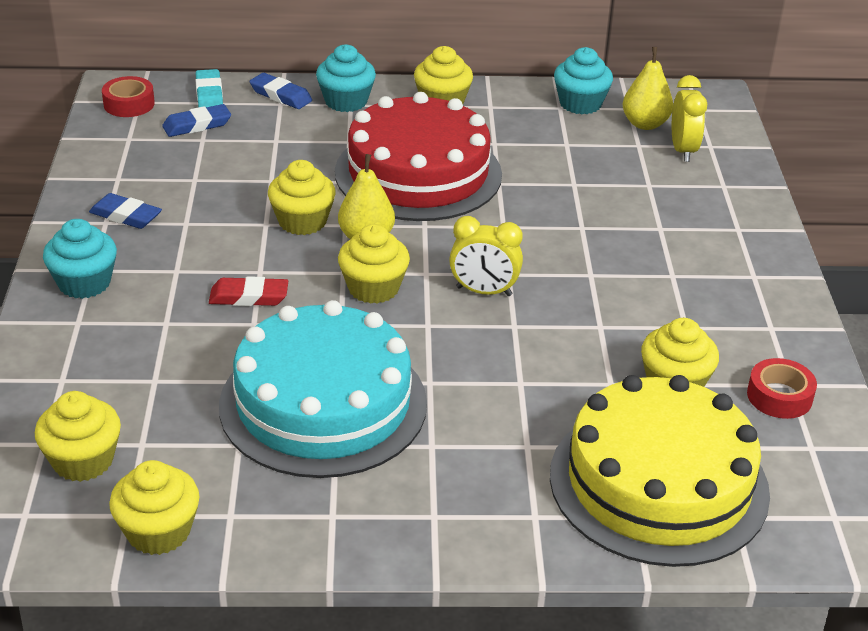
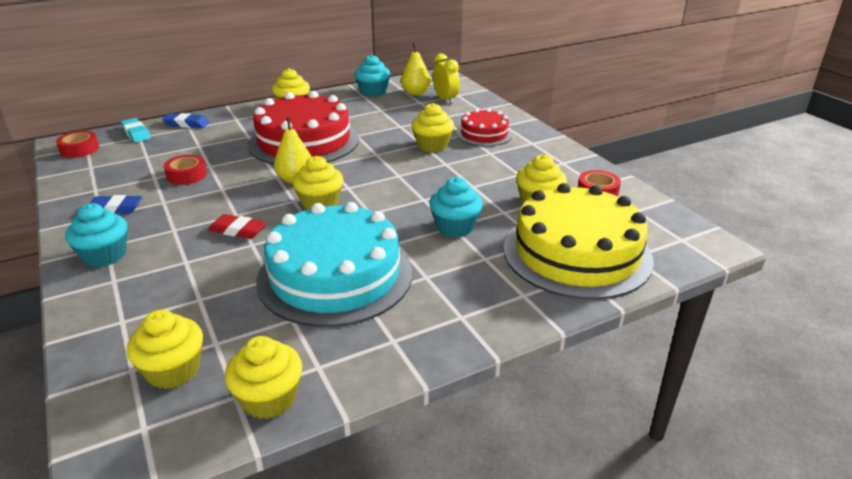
camera: 25 degrees left, 5 degrees down
(197, 125) = (137, 150): blue eraser -> none
(235, 188) = (187, 175): none -> red tape
(249, 297) = (238, 230): red eraser -> red eraser turned 45 degrees clockwise
(302, 221) = (246, 181): yellow cupcake -> yellow cupcake (432, 145)
(346, 101) = (232, 118): turquoise cupcake -> turquoise cupcake (455, 227)
(484, 291) = (391, 187): yellow clock -> none
(691, 237) = (484, 134): none -> red cake

